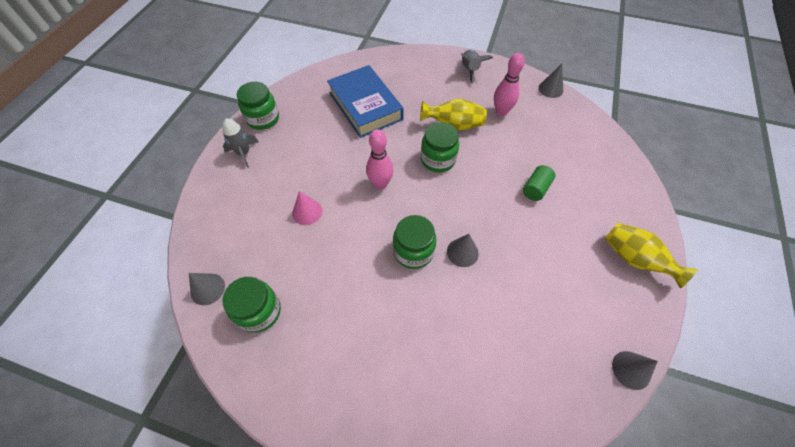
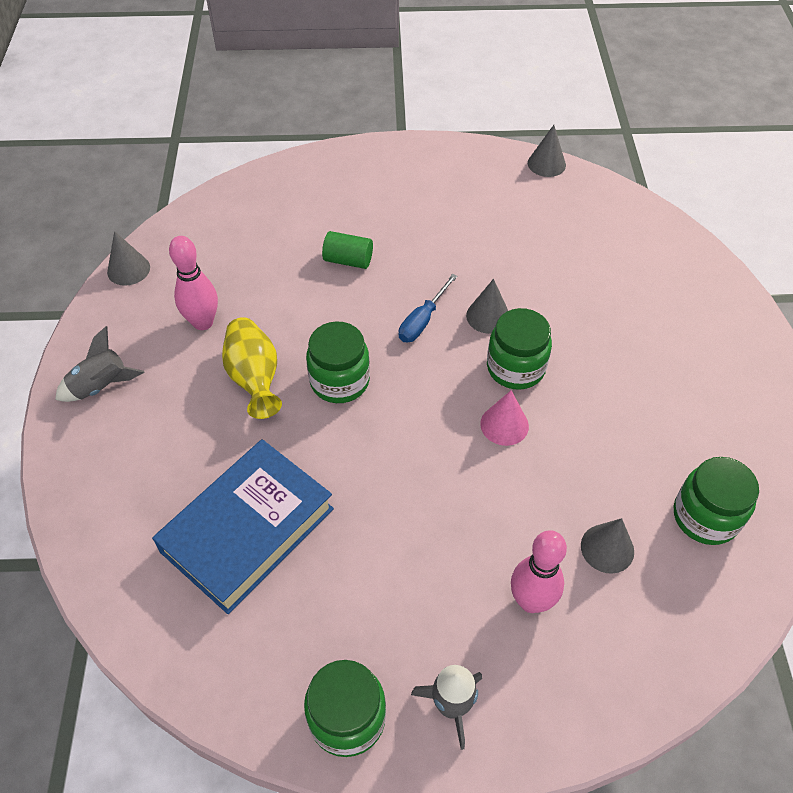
camera: 110 degrees left, 5 degrees down
(207, 289) = (721, 607): grey cone -> grey cone (607, 548)
(307, 212) = (522, 527): pink cone -> pink cone (504, 425)
(380, 184) = (421, 443): pink bowling pin -> pink bowling pin (531, 601)
(470, 213) = (422, 320): none -> blue screwdriver
(634, 259) = (414, 166): yellow vase -> none

